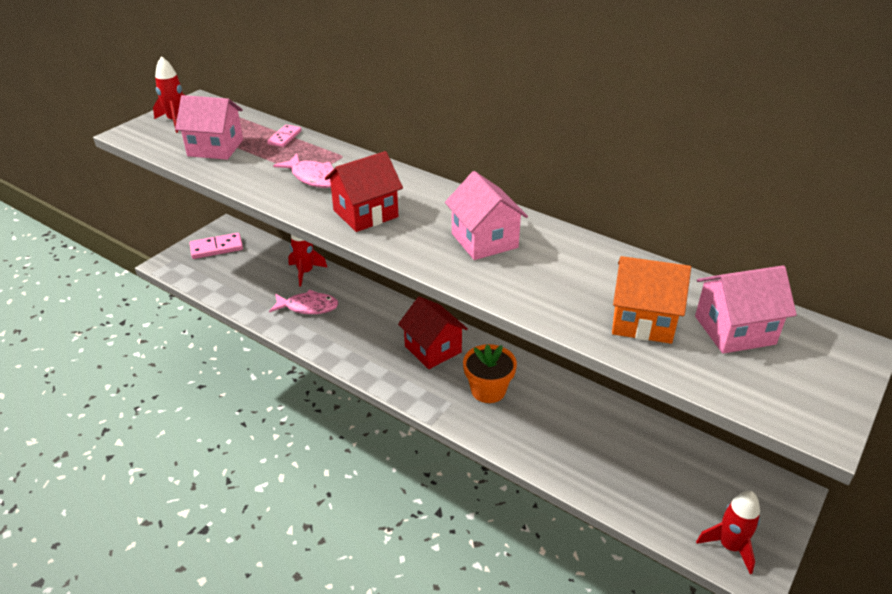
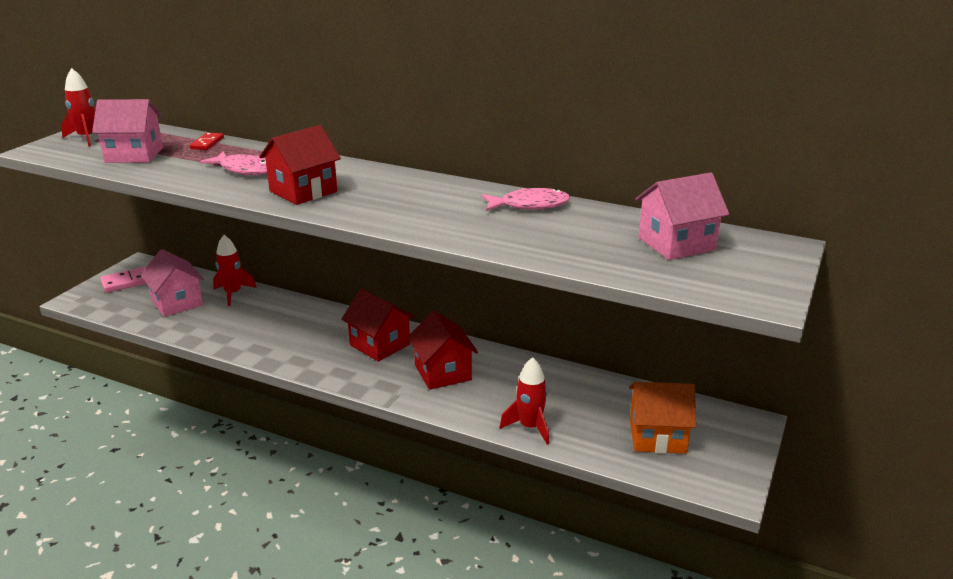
camera: 10 degrees left, 10 degrees down
(285, 137) = (207, 143): pink domino -> red domino
(308, 307) = (240, 322): pink fish -> pink fish (529, 205)
(484, 240) = (427, 202): pink house -> pink house (177, 303)
(488, 390) = (443, 372): orange flower pot -> red house
(642, 320) = (590, 244): orange house -> orange house (657, 436)
(729, 546) = (703, 471): red rocket -> red rocket (529, 427)

